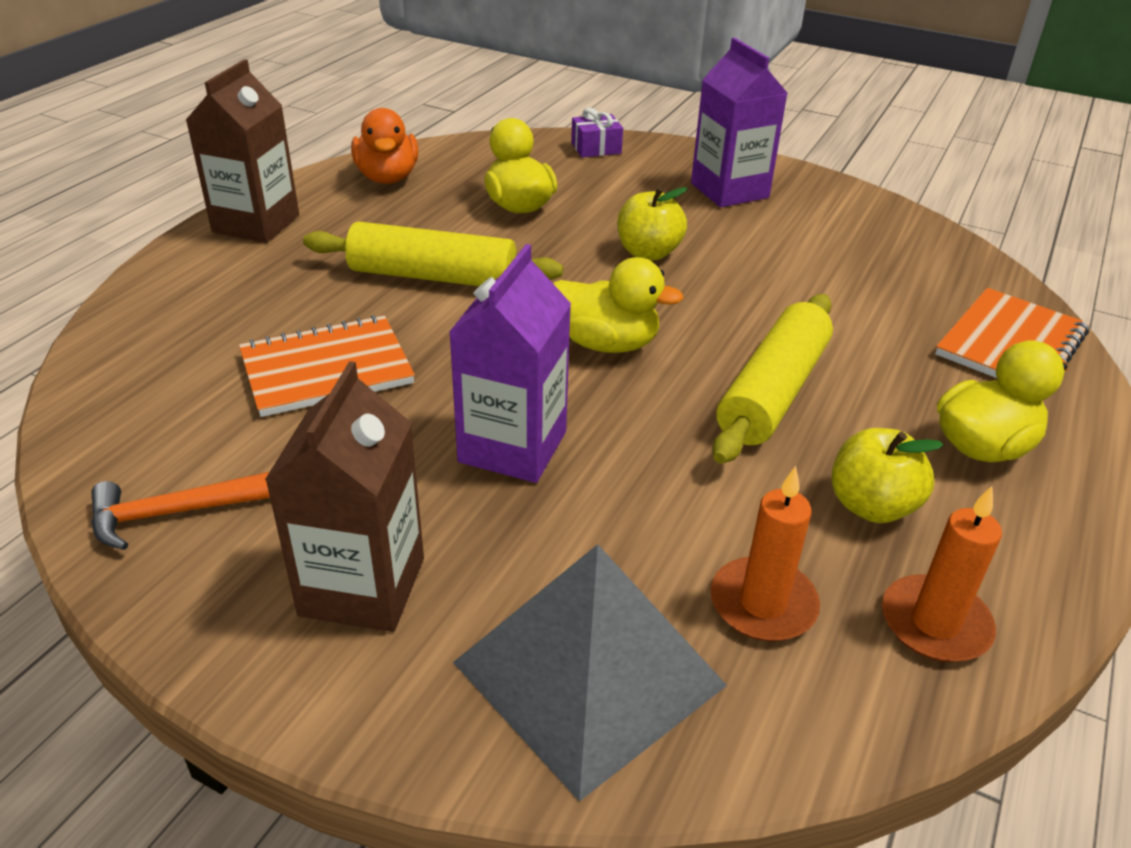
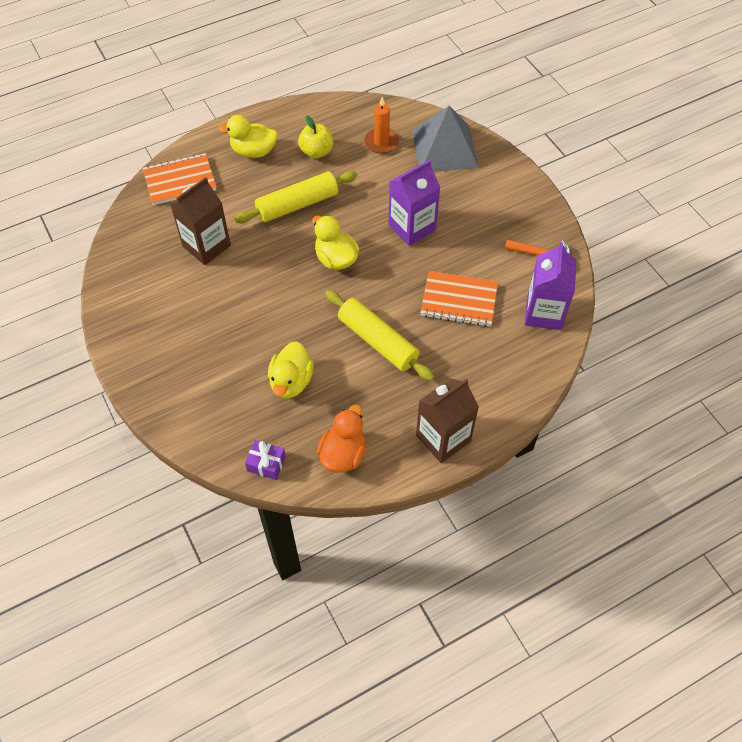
camera: 145 degrees left, 20 degrees up
(362, 586) = (492, 200): brown carton -> brown carton (206, 246)
(596, 148) = (192, 424): purple gift -> purple gift (266, 464)
(648, 253) = (262, 307): yellow apple -> none
(729, 190) = (166, 337): purple carton -> purple carton (544, 313)
(935, 623) = (341, 117): orange candle -> none

